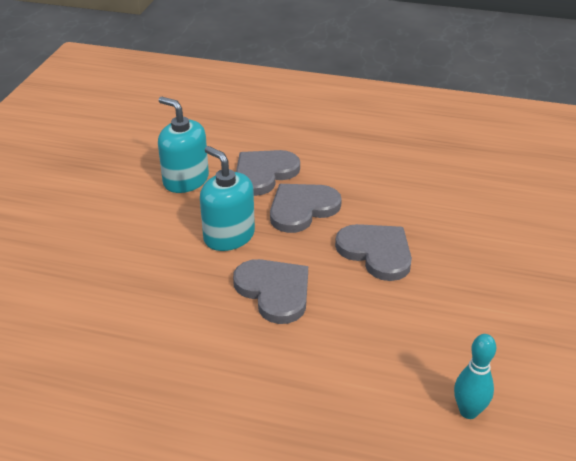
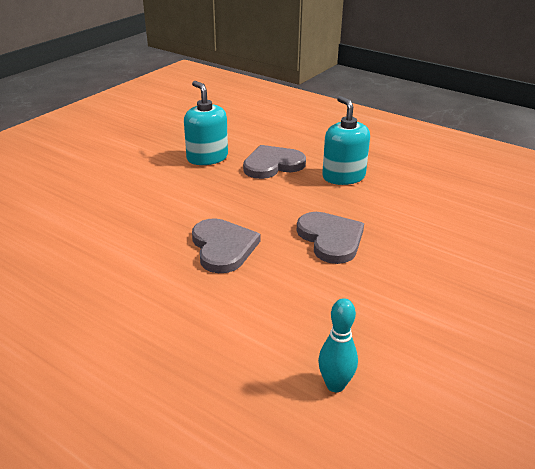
camera: 20 degrees right, 5 degrees down
(229, 236) = (214, 201): turquoise soap dispenser -> turquoise soap dispenser (343, 176)
(302, 209) = (287, 195): grey heart -> none

